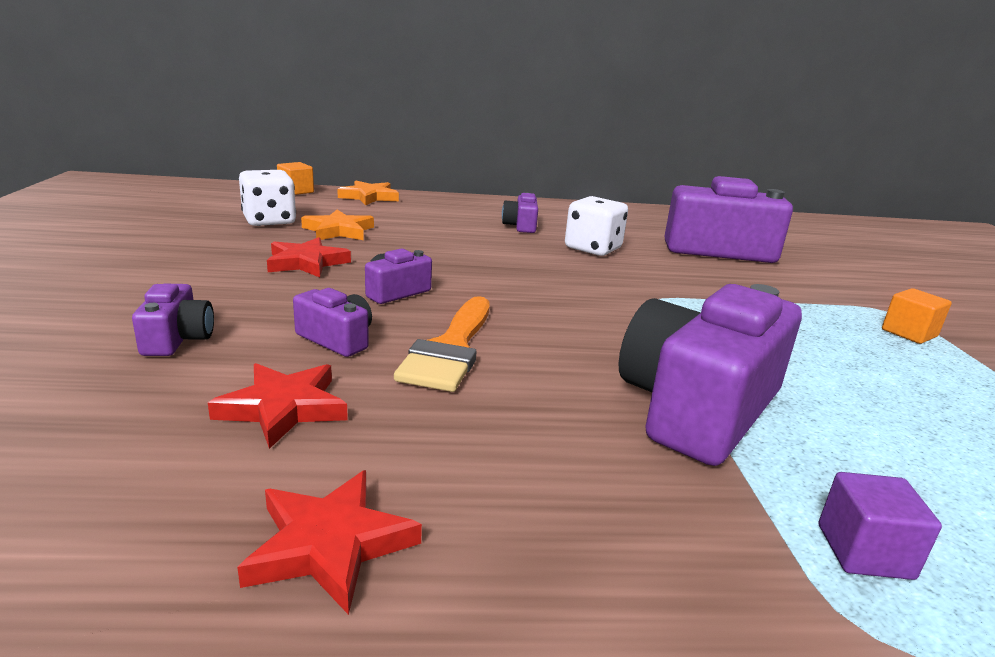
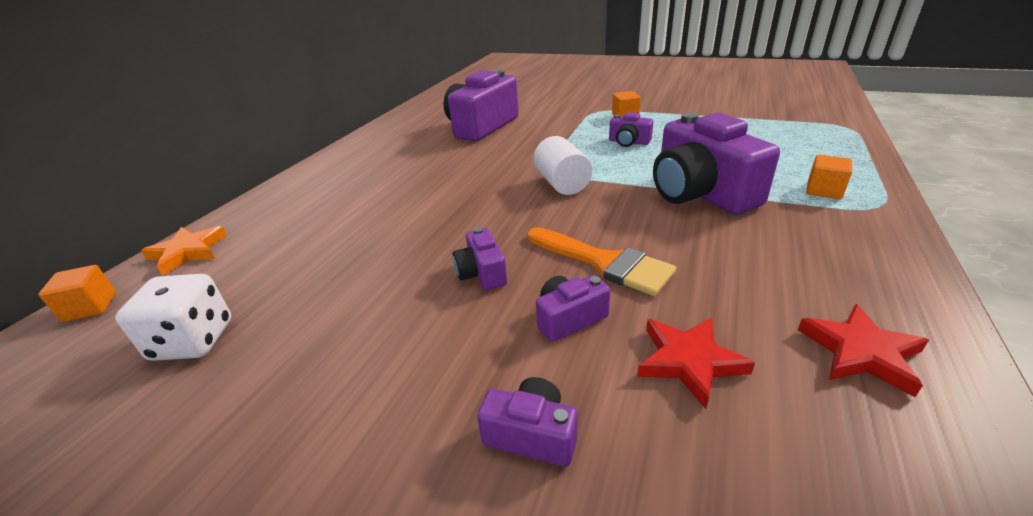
camera: 60 degrees left, 10 degrees up
(306, 263) = (369, 321): red star -> none
(338, 231) = (286, 288): orange star -> none
(521, 226) = (370, 184): purple camera -> purple camera (628, 142)
(593, 249) = (447, 166): white dice -> none
(617, 309) = (562, 184): none -> white cylinder
(864, 551) = (824, 190): purple cube -> orange cube

